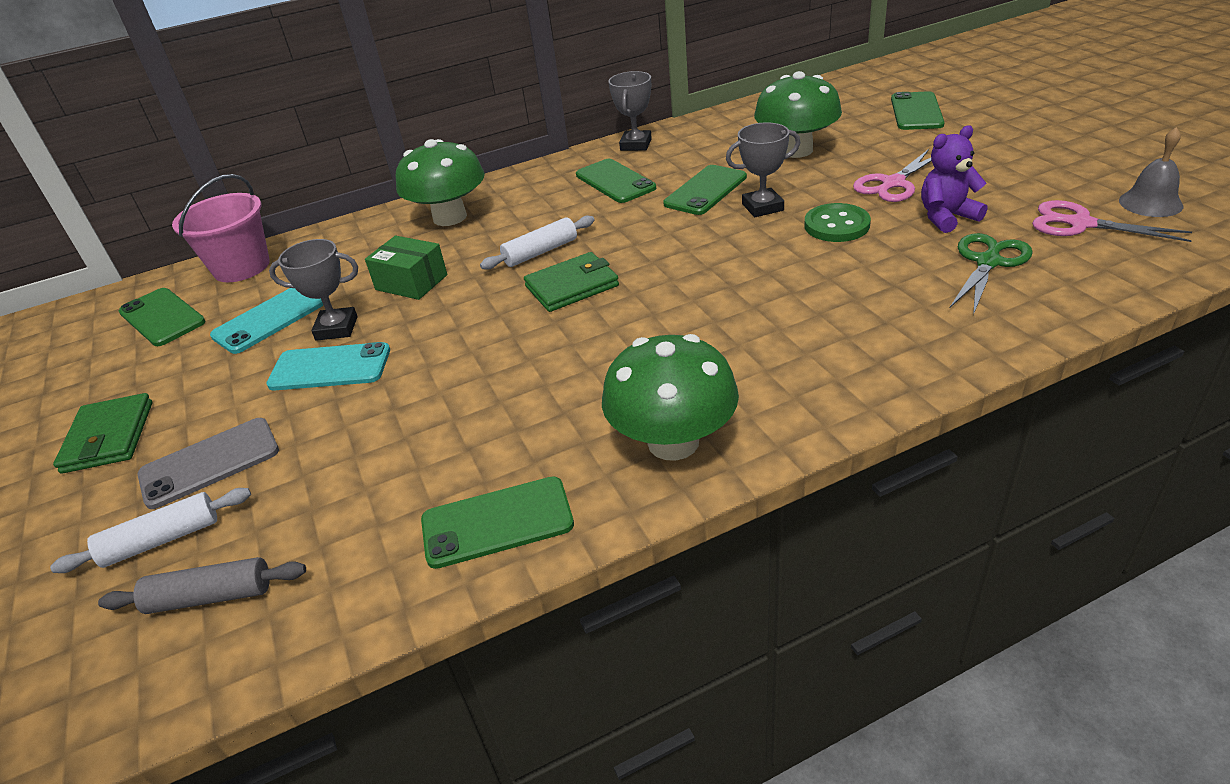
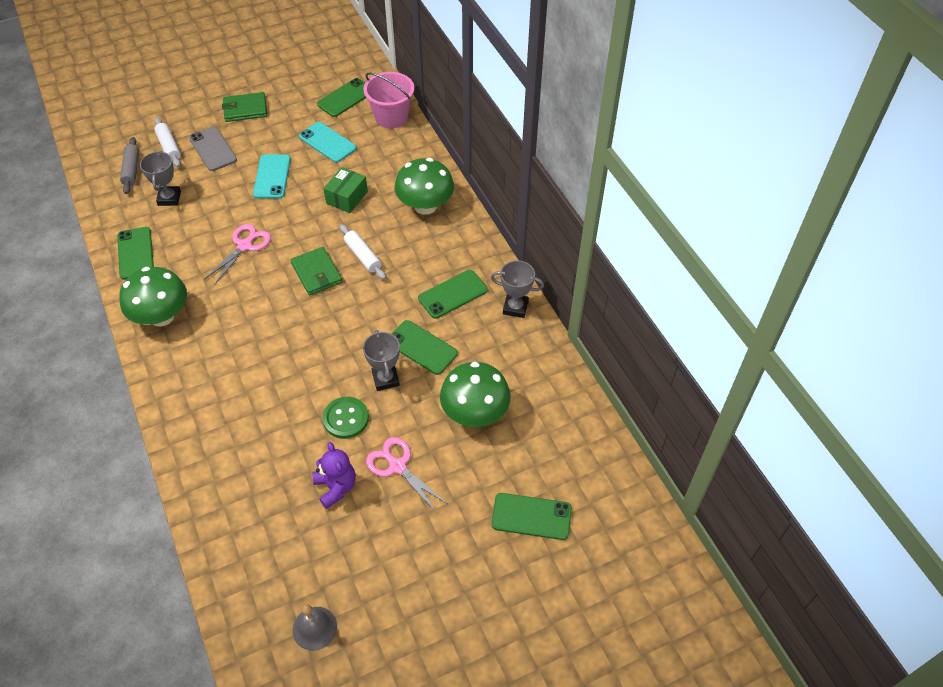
camera: 85 degrees right, 15 degrees up
(336, 328) = (308, 172): grey trophy -> grey trophy (169, 198)
(988, 262) = (270, 494): green scissors -> none
(1081, 224) = (300, 568): pink scissors -> pink scissors (244, 246)

